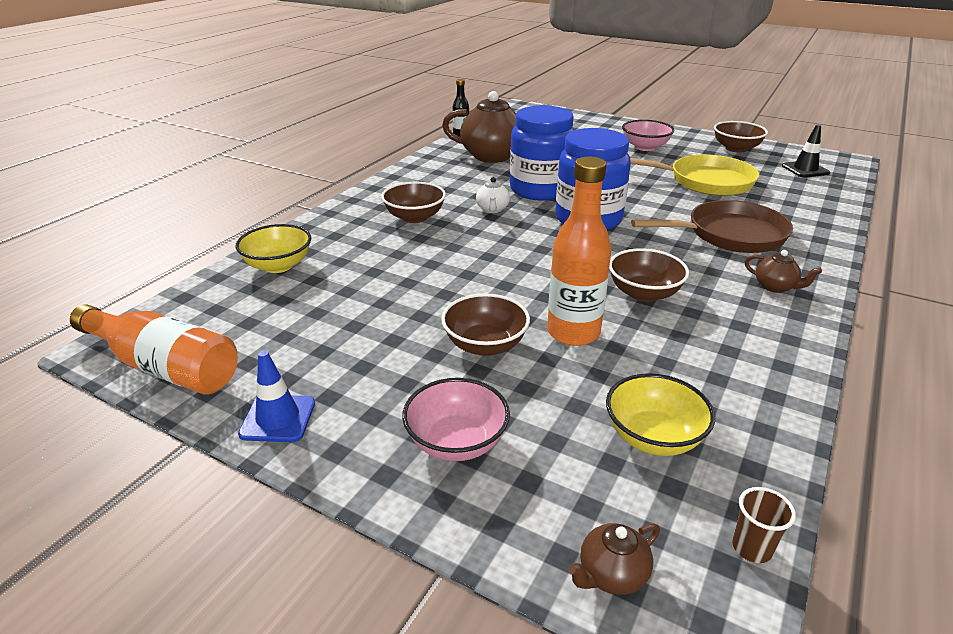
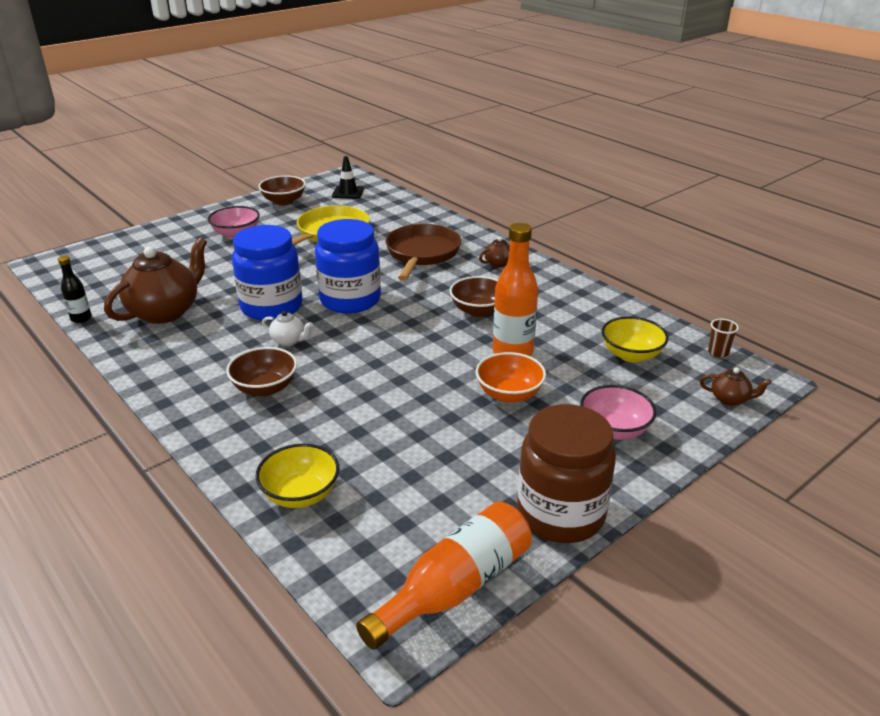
camera: 70 degrees left, 0 degrees up
(278, 418) = (560, 514): blue traffic cone -> brown jar
(485, 345) = (509, 394): brown bowl -> orange bowl
(611, 575) = (730, 399): brown teapot -> brown teapot turned 60 degrees counterclockwise

